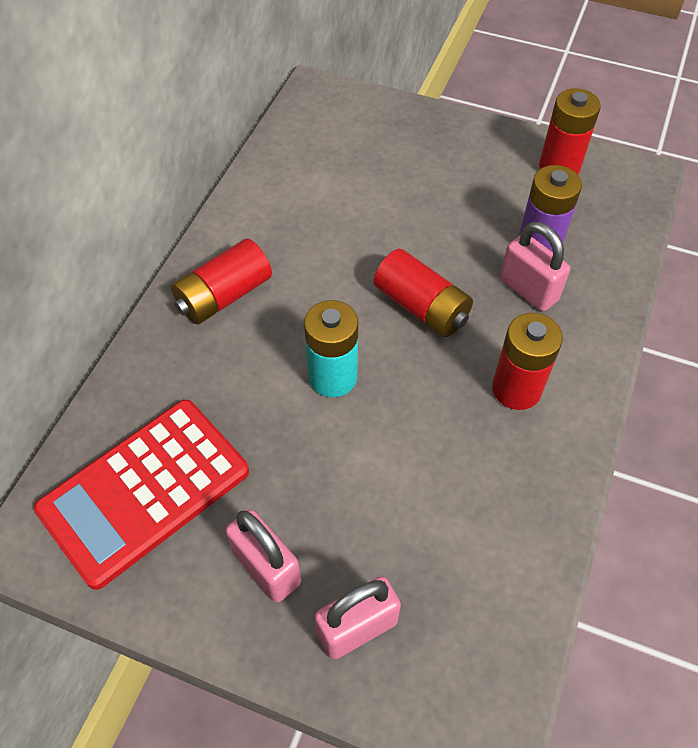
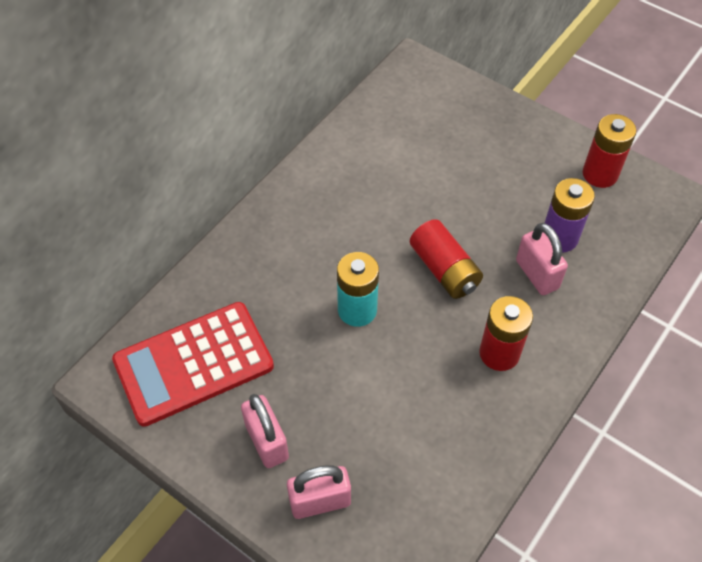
camera: 15 degrees right, 0 degrees up
(224, 296) = (291, 226): red battery -> none

